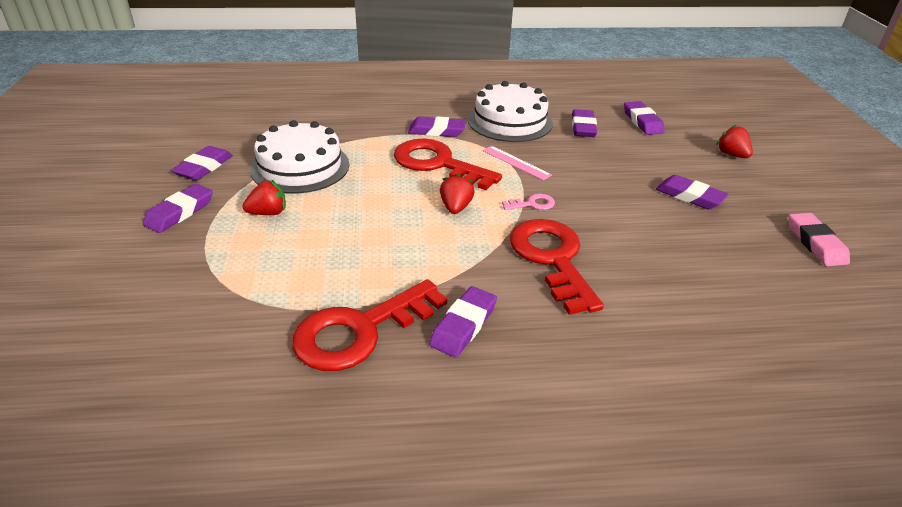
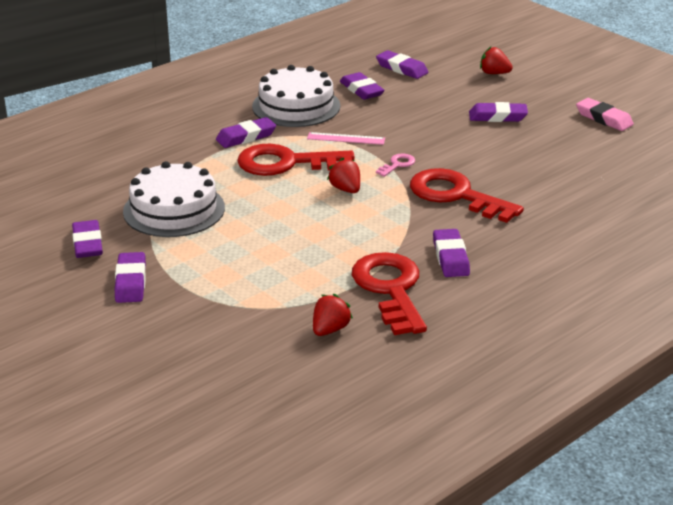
camera: 35 degrees left, 5 degrees down
(268, 213) = (206, 252): red strawberry -> red strawberry (330, 329)
(360, 331) = (390, 289): red key -> red key turned 150 degrees clockwise

